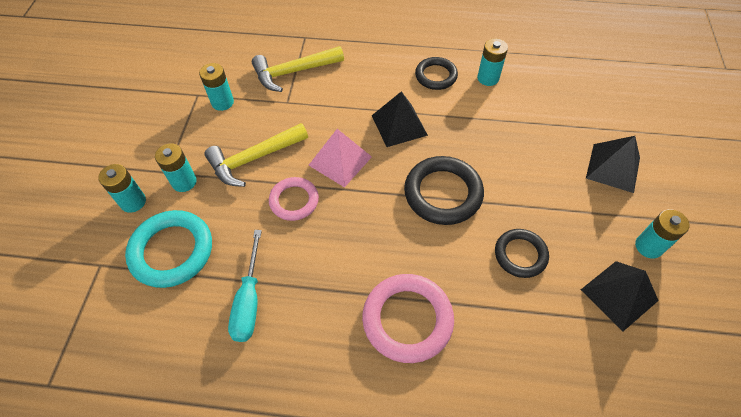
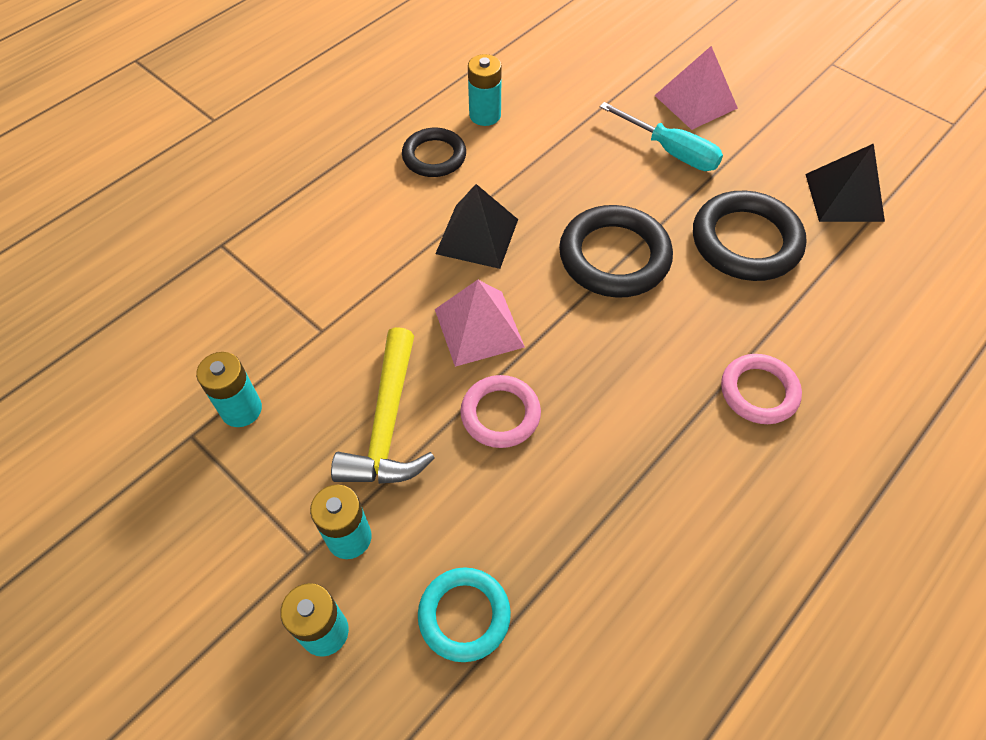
camera: 55 degrees left, 0 degrees up
(172, 251) = (464, 615): turquoise ring -> turquoise ring, size x0.63
(249, 301) = (619, 552): turquoise screwdriver -> turquoise screwdriver (671, 151)
(293, 72) = (273, 293): yellow hammer -> none
(407, 319) = (759, 392): pink ring -> pink ring, size x0.63
(520, 255) = (746, 241): black ring -> black ring, size x1.59
(613, 168) = (696, 101): black pyramid -> pink pyramid
(648, 246) = (806, 140): turquoise battery -> none

